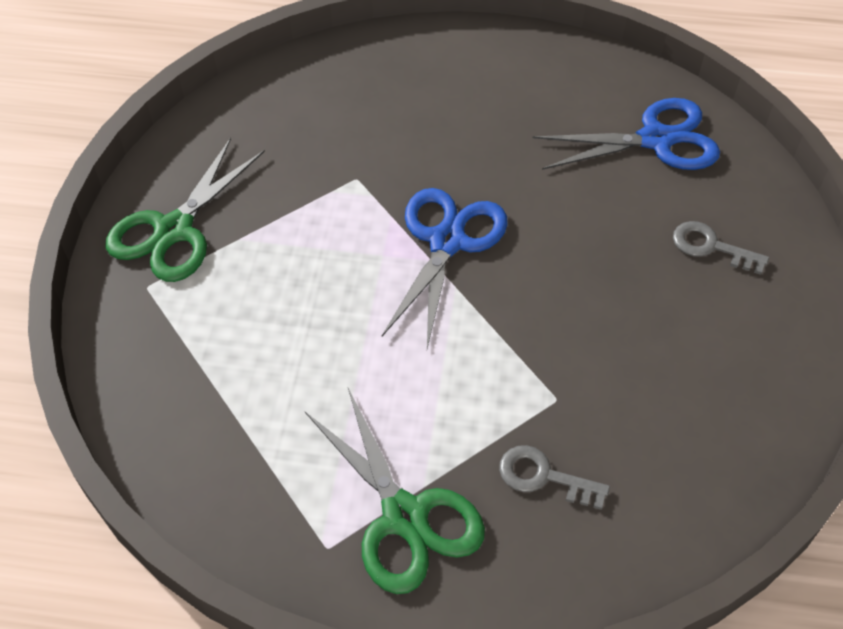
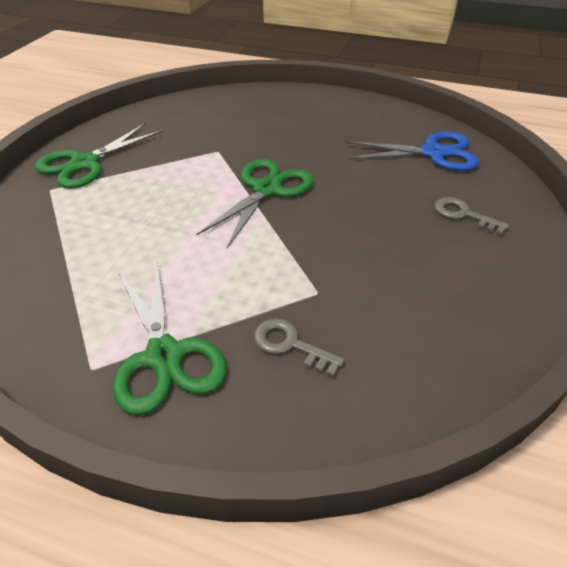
camera: 10 degrees right, 10 degrees down
(446, 242) = (266, 190): blue scissors -> green scissors

